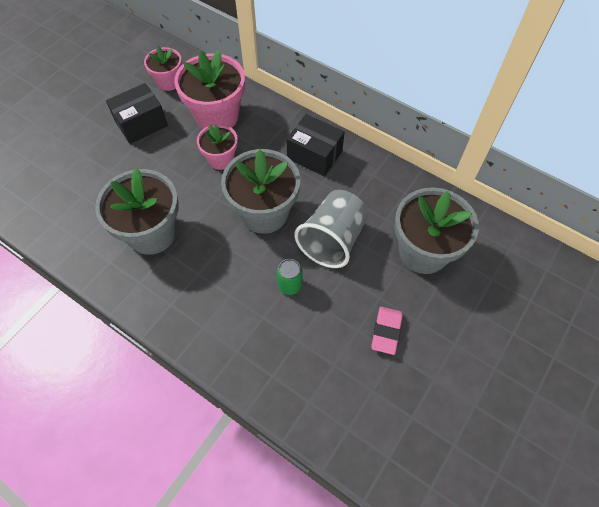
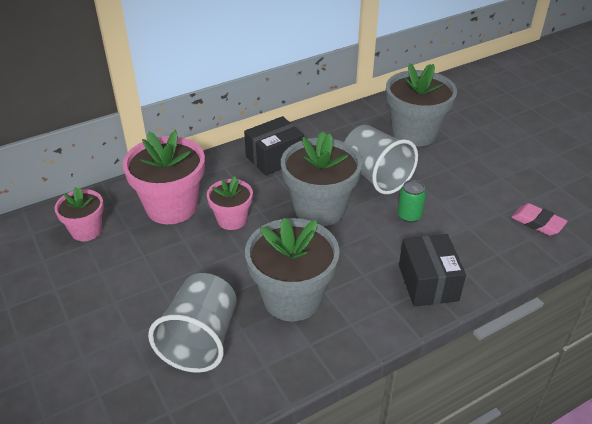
camera: 65 degrees left, 20 degrees down
(91, 194) = (200, 340): none -> grey cup
(141, 123) = (129, 269): black box -> black box (428, 283)
(386, 331) = (480, 175): pink eraser -> pink eraser (537, 222)

